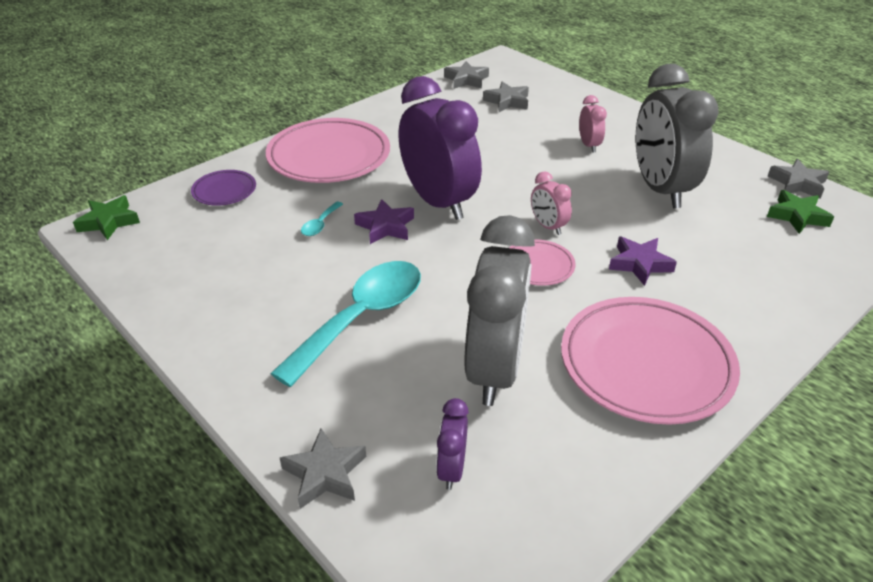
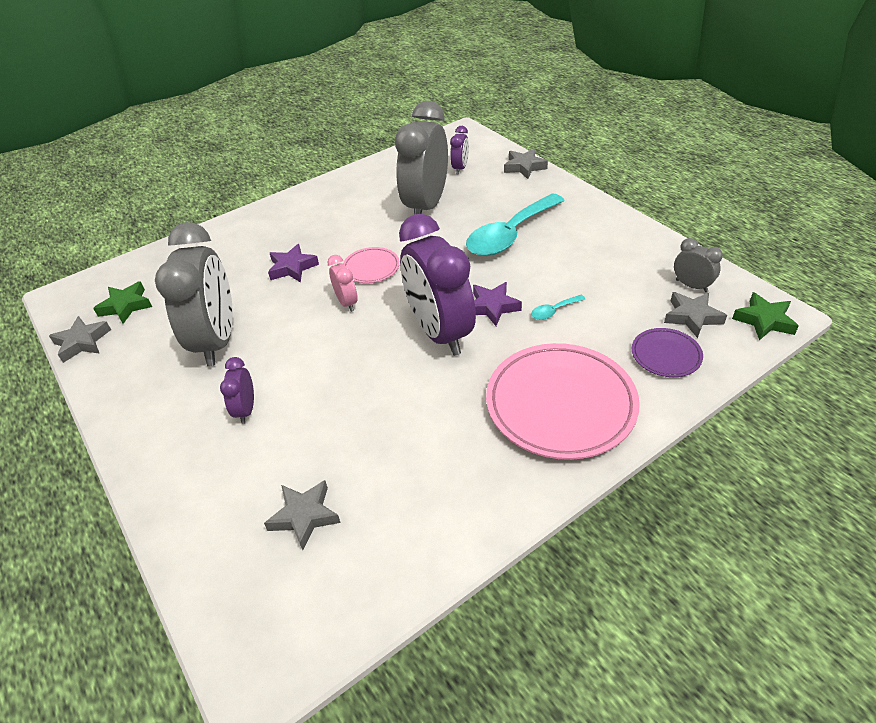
camera: 170 degrees left, 5 degrees up
(158, 254) = (691, 286): none -> grey clock
(320, 224) = (553, 311): turquoise spoon -> turquoise spoon turned 150 degrees counterclockwise
(466, 80) = (347, 593): grey star -> grey star (692, 317)
(589, 145) = (246, 410): pink clock -> purple clock
(646, 364) = (334, 207): pink plate -> none

